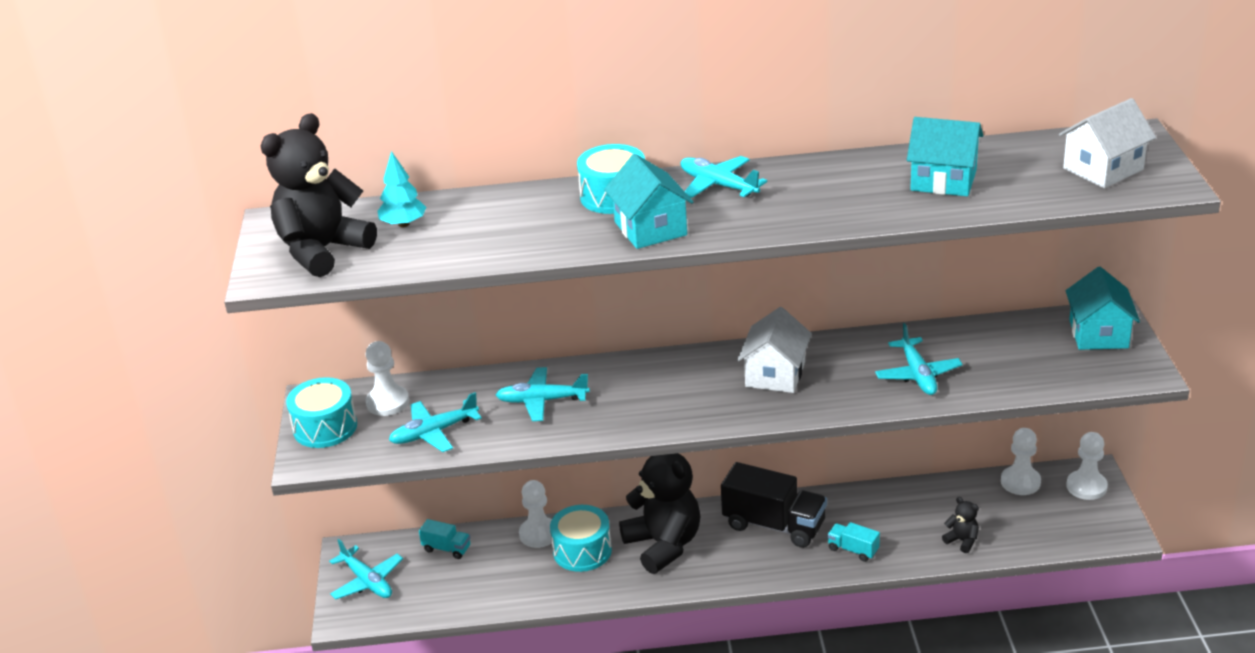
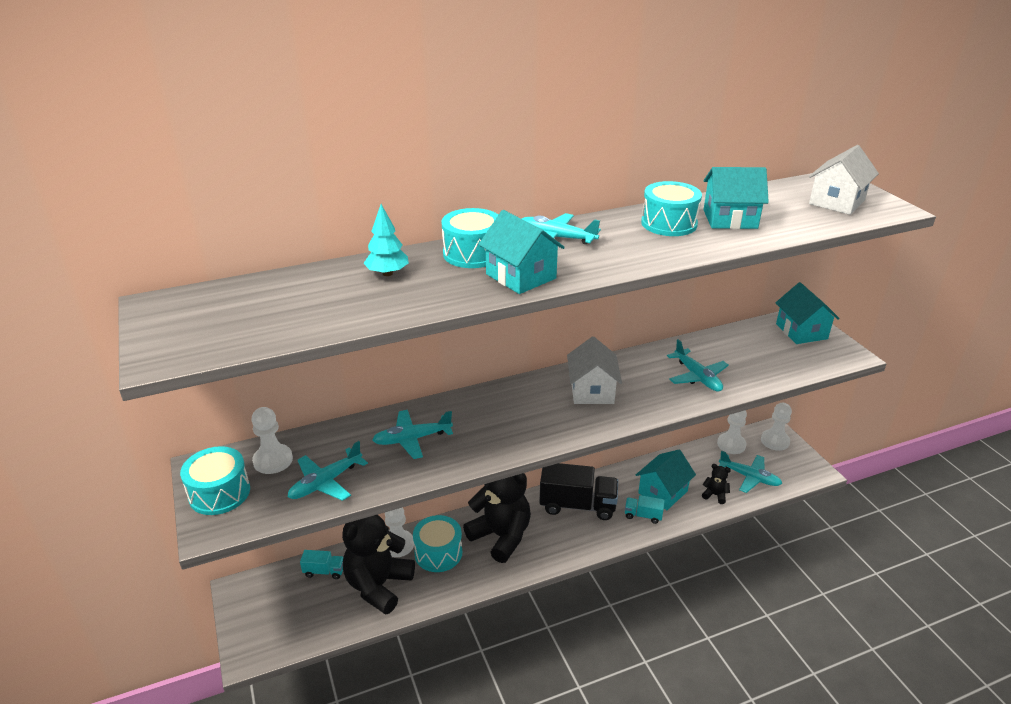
camera: 20 degrees left, 0 degrees up
(322, 251) = (214, 327): black teddy bear -> black teddy bear (378, 585)
(367, 581) = (261, 615): turquoise plane -> turquoise plane (749, 477)
(403, 224) = (288, 295): turquoise tree -> turquoise tree (387, 273)
(863, 179) = (669, 223): none -> turquoise drum
(893, 526) = (662, 492): none -> turquoise house

